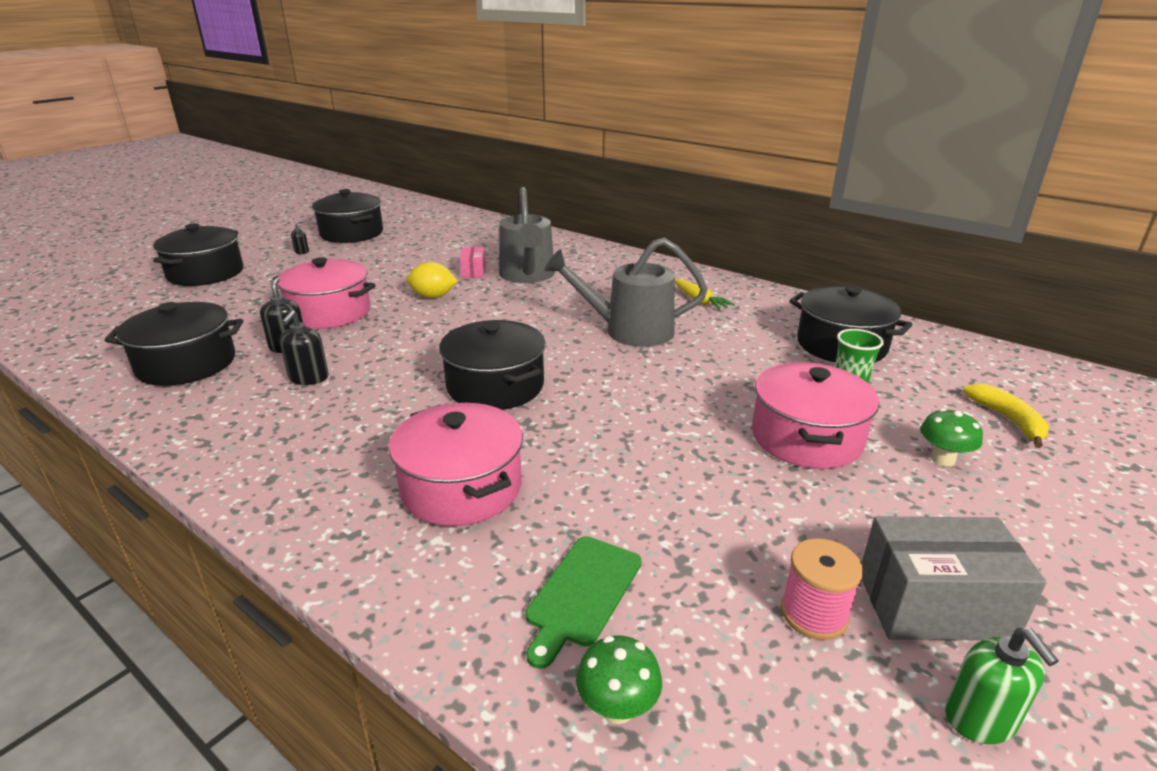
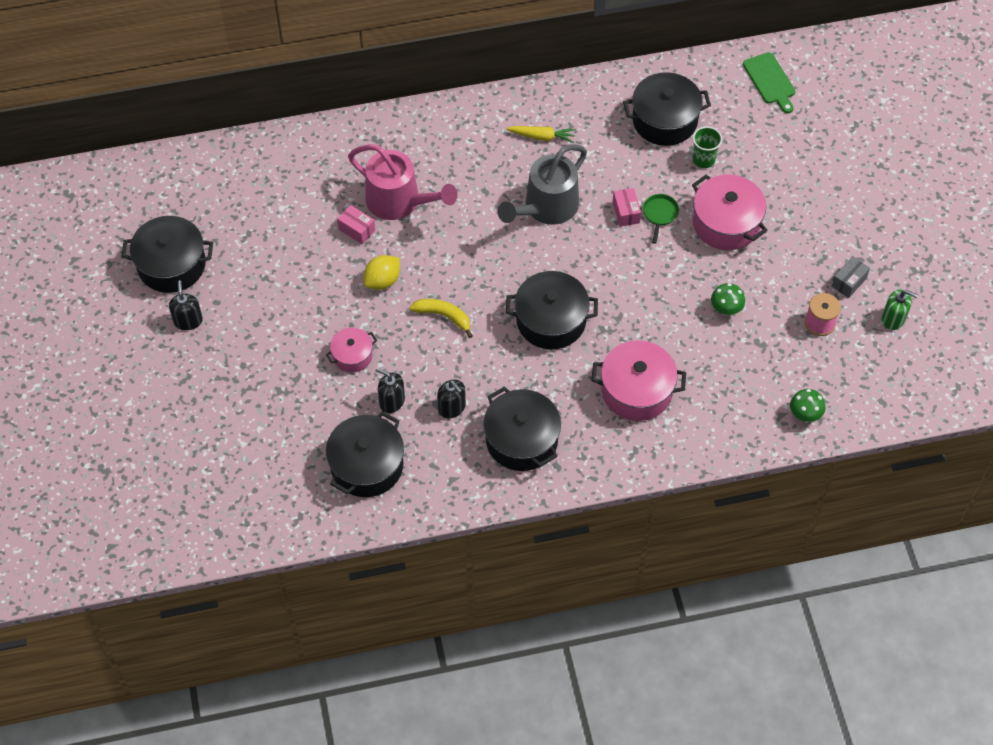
camera: 50 degrees left, 30 degrees up
(205, 273) = (179, 405): black pot -> black pot (521, 440)
(302, 252) = (188, 320): black soap dispenser -> black soap dispenser, size x1.68
(329, 313) = (352, 355): pink pot -> pink pot, size x0.57
(527, 276) = (400, 202): grey watering can -> pink watering can
(582, 593) = (745, 389): green cutting board -> green cutting board (770, 81)
(699, 370) = (626, 212): none -> pink box
(734, 390) = (660, 214): none -> green pan
(934, 605) = (849, 282): grey box -> grey box, size x0.53
(942, 459) = (788, 187): green mushroom -> green mushroom (726, 309)
(1008, 420) = (789, 128): yellow banana -> yellow banana (443, 316)

